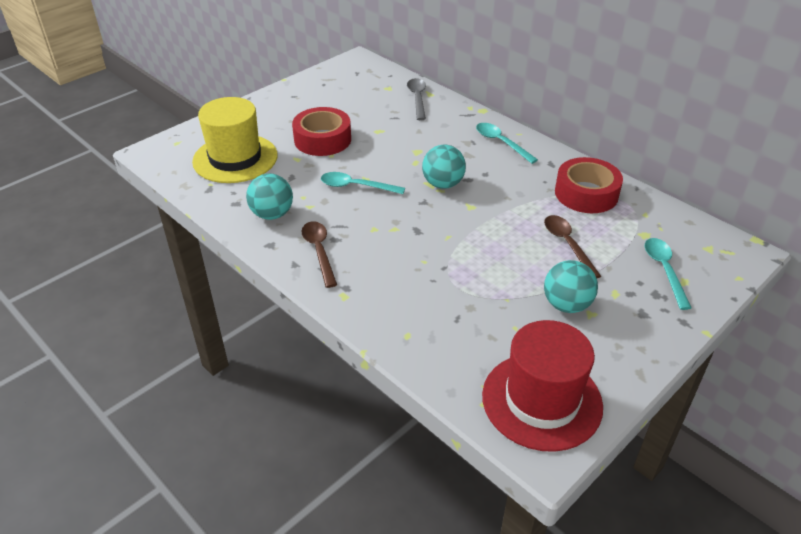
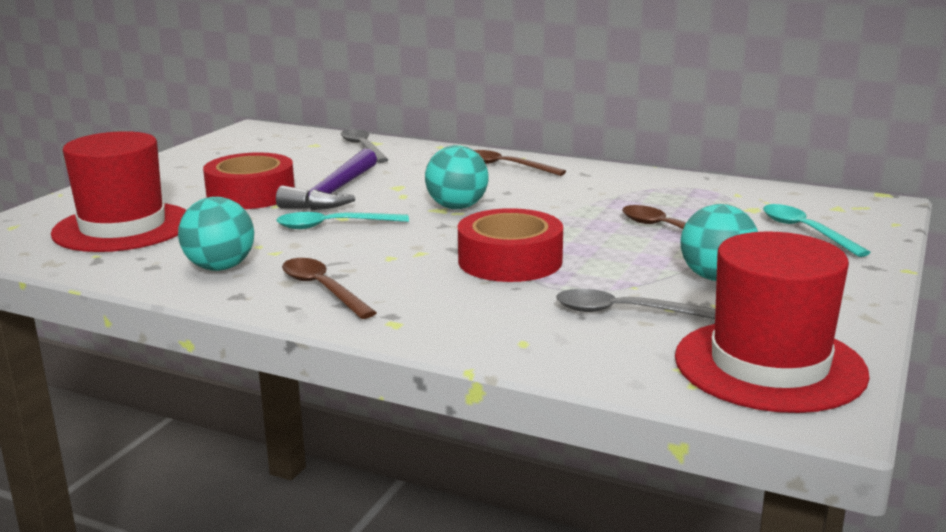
camera: 20 degrees left, 20 degrees down
(235, 158) = (123, 227): yellow hat -> red hat
(373, 149) = (334, 193): none -> purple hammer
(485, 323) = (624, 312): none -> grey spoon
(501, 143) = (505, 166): turquoise spoon -> brown spoon
(586, 193) = (651, 189): red tape -> red tape (510, 261)

